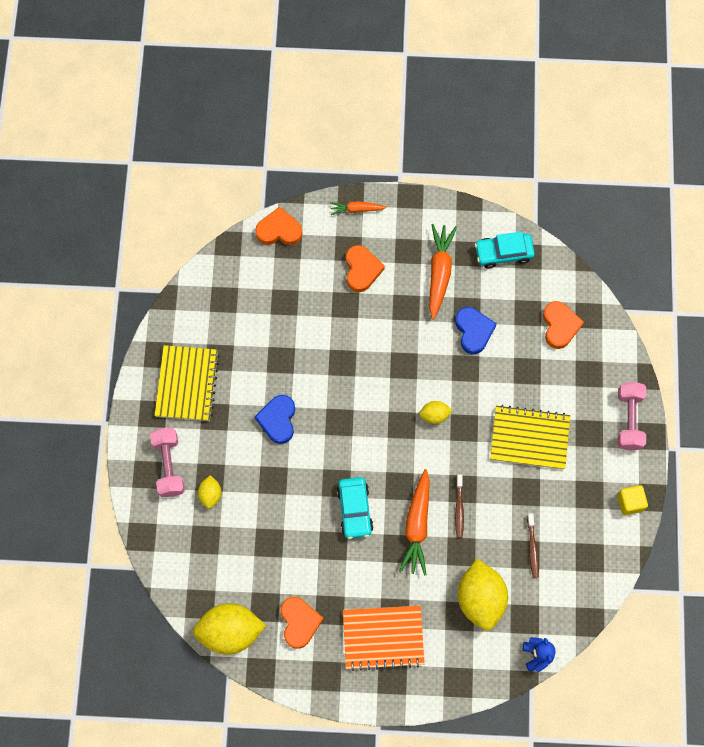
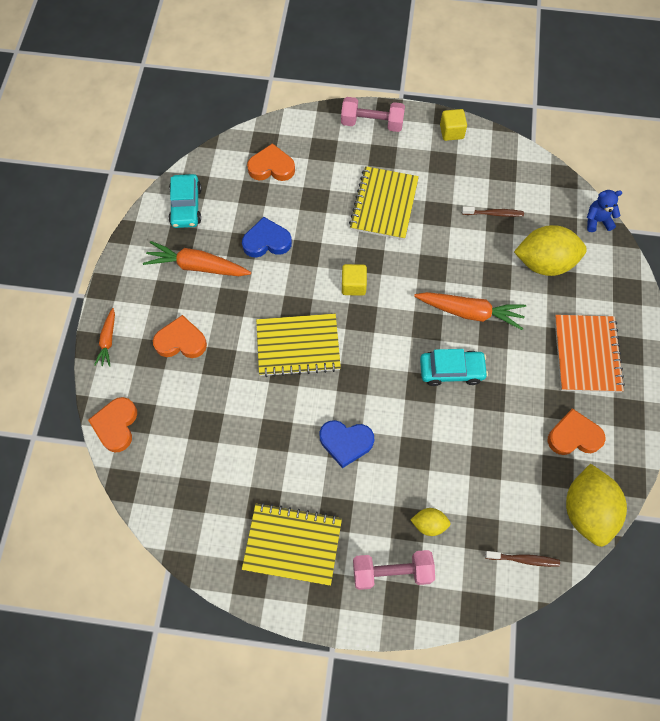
camera: 85 degrees left, 5 degrees down
(366, 370) = (298, 346): none -> yellow notebook
(434, 415) = (353, 285): yellow lemon -> yellow cube
(459, 508) = (453, 272): brown toothbrush -> brown toothbrush (523, 559)

